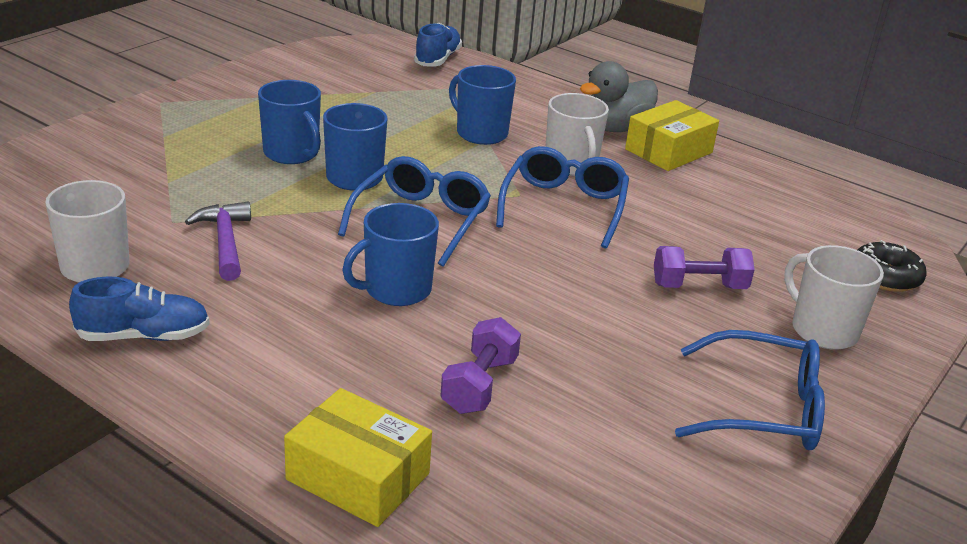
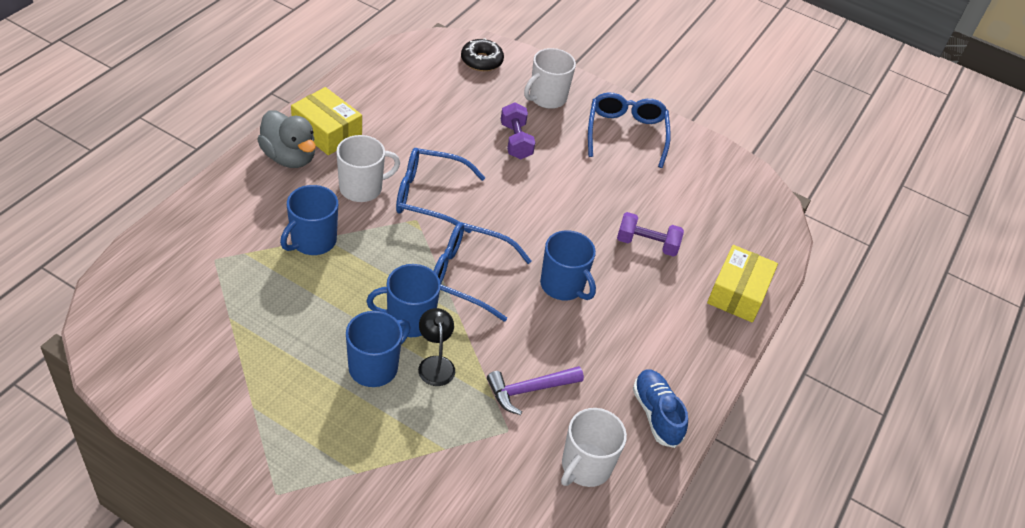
camera: 100 degrees left, 15 degrees up
(285, 187) = (435, 364): none -> black lamp
(437, 59) = (142, 273): blue shoe -> none

